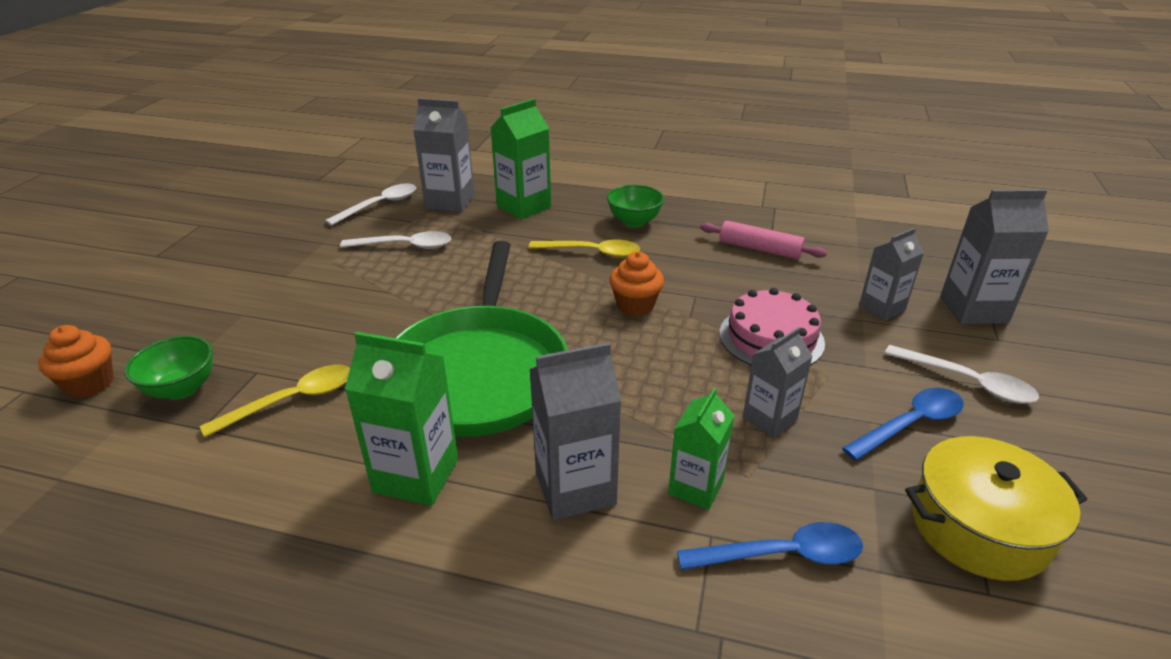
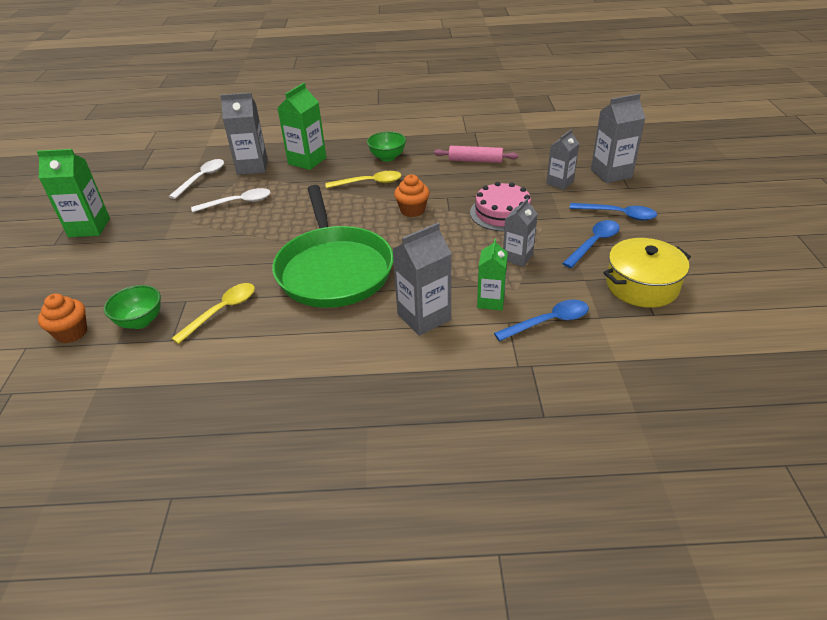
camera: 15 degrees left, 5 degrees up
(416, 475) = (327, 332): green carton -> green carton (89, 227)
(968, 382) = (618, 215): white spoon -> blue spoon

